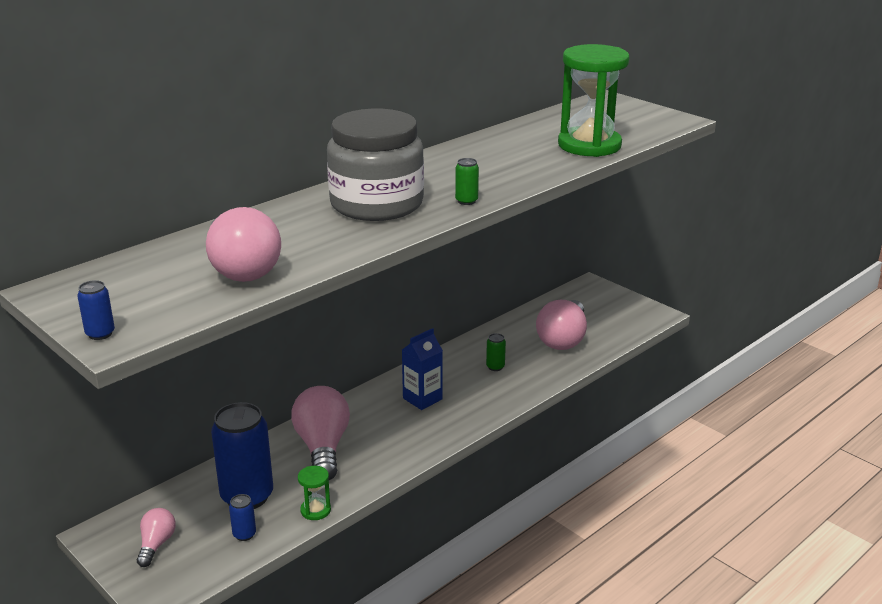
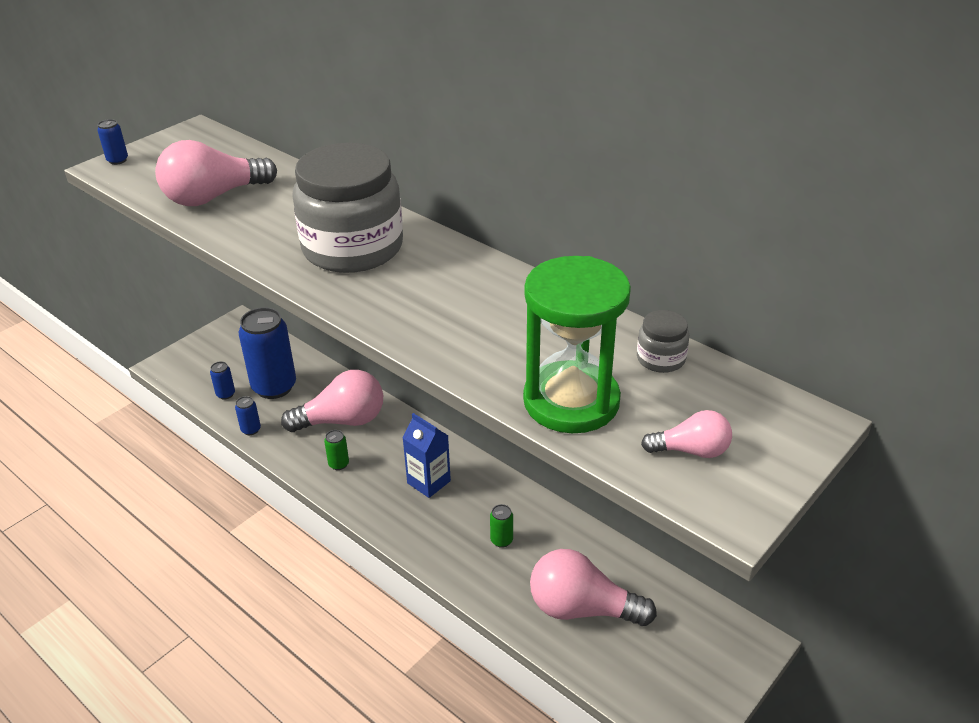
camera: 85 degrees right, 10 degrees up
(156, 544) = (221, 352): pink light bulb -> pink light bulb (691, 451)
(315, 510) = (251, 430): green hourglass -> blue can
(466, 201) = (360, 304): green can -> green can (339, 464)
(546, 122) = (660, 359): none -> grey jar

